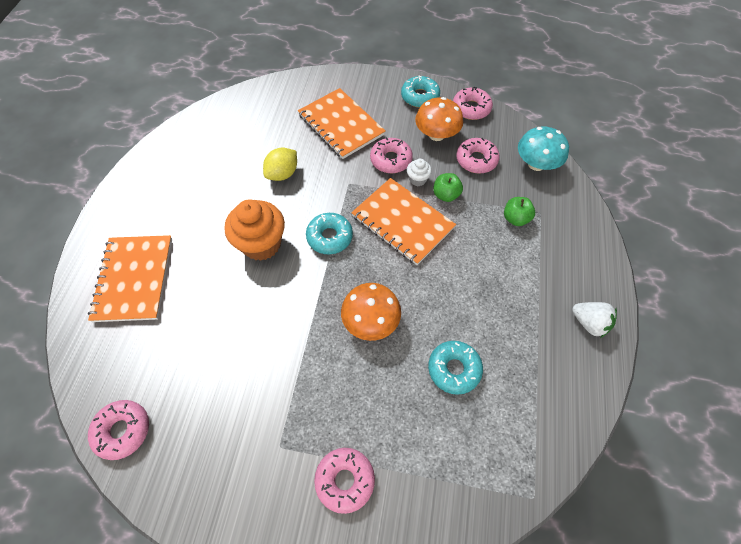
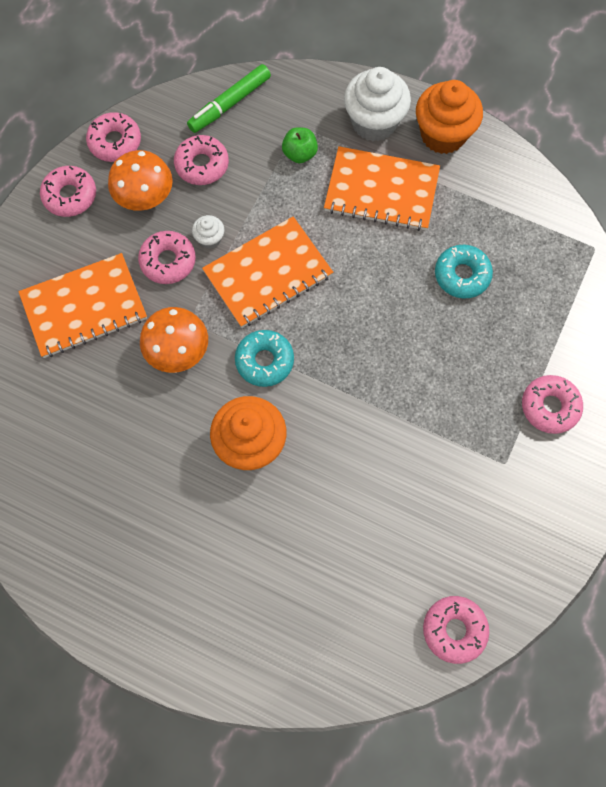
camera: 75 degrees left, 10 degrees up
(134, 279) = (257, 610): orange notebook -> orange notebook (381, 191)
(282, 174) = (146, 399): yellow lemon -> none
(371, 321) = (388, 341): orange mushroom -> orange mushroom (178, 350)
(420, 97) = (70, 196): turquoise donut -> pink donut
(446, 195) = (243, 215): green apple -> none
(536, 164) = (230, 104): turquoise mushroom -> green marker
(572, 265) = (374, 123): none -> white cupcake
(589, 323) = (443, 135): white strawberry -> orange cupcake

